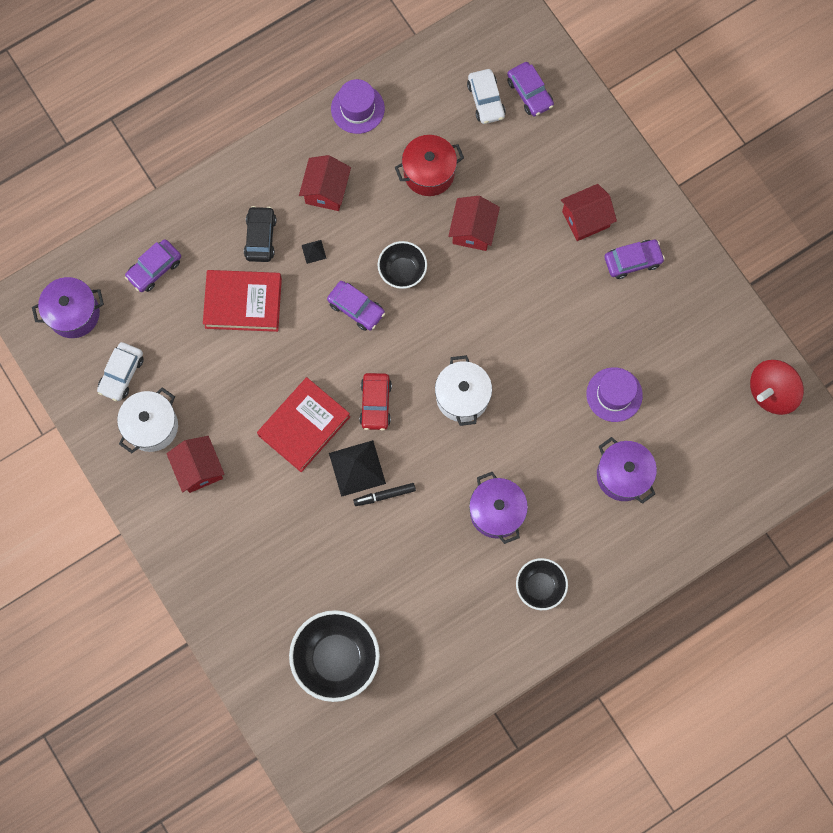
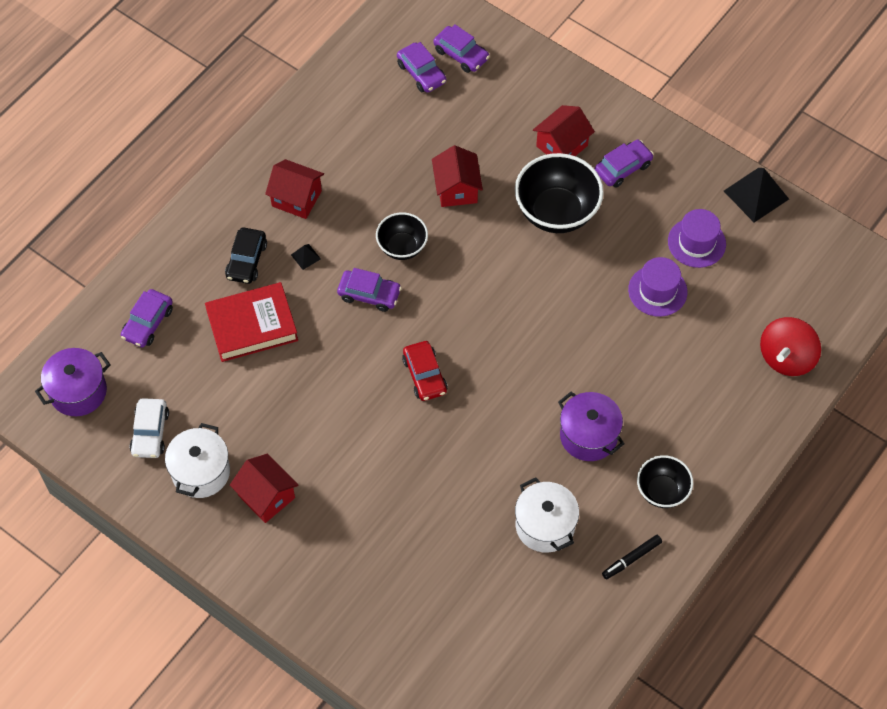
camera: 20 degrees left, 15 degrees down
(260, 237) = (246, 260): black car -> black car turned 150 degrees counterclockwise
(304, 426) = (360, 420): red book -> none
(326, 191) = (296, 198): red house -> red house turned 60 degrees counterclockwise
(336, 658) = (483, 632): black bowl -> black bowl (556, 212)
(357, 108) = (298, 117): purple hat -> purple hat (696, 242)
(357, 468) = (430, 442): black pyramid -> black pyramid (756, 195)
(384, 495) = (469, 458): black marker -> black marker (631, 559)
(429, 173) = (392, 152): red pot -> none
(462, 397) = (509, 341): white pot -> white pot (545, 525)
(486, 100) = (421, 73): white car -> purple car
(623, 475) = (698, 360): purple pot -> none
(771, 392) = (806, 240): red spinning top -> red spinning top (786, 358)

